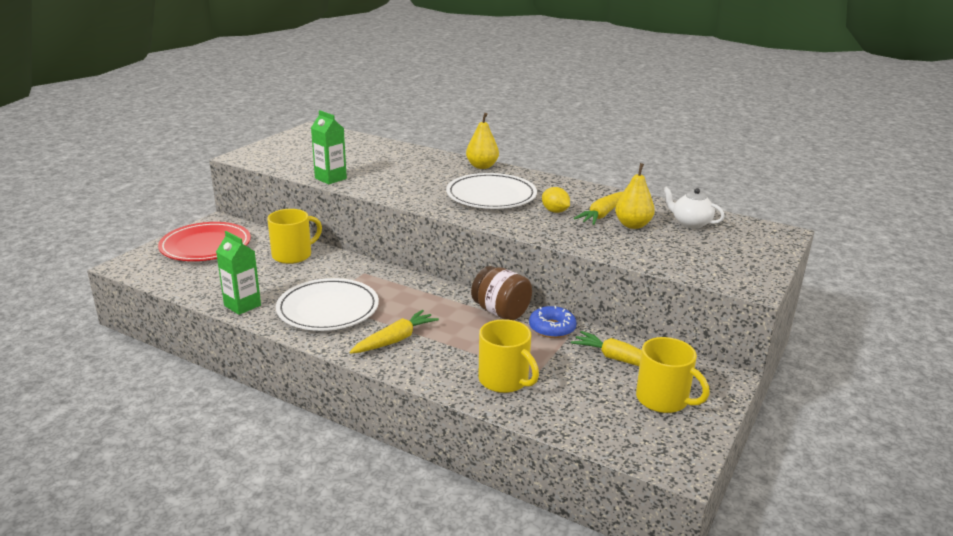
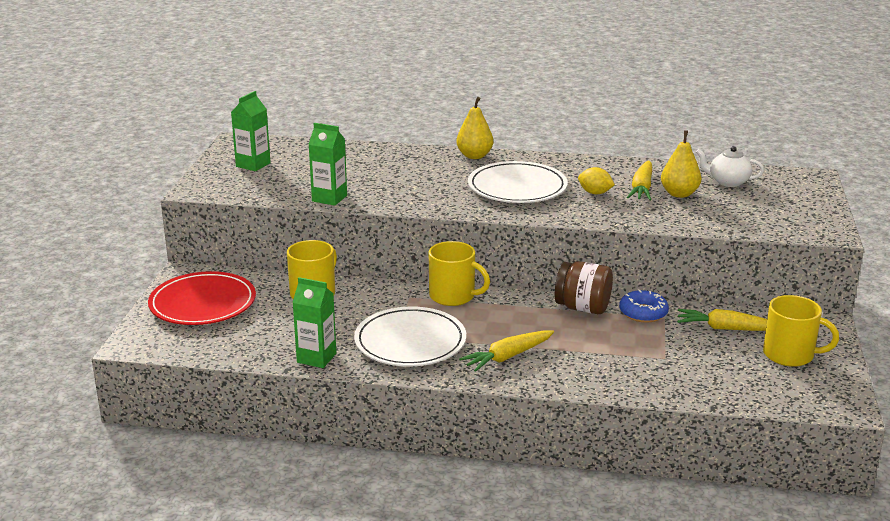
camera: 20 degrees left, 0 degrees up
(303, 146) = (253, 165): none -> green carton
(395, 340) = (507, 357): yellow carrot -> yellow carrot turned 150 degrees counterclockwise
(504, 380) = (642, 370): yellow mug -> yellow mug (453, 296)

